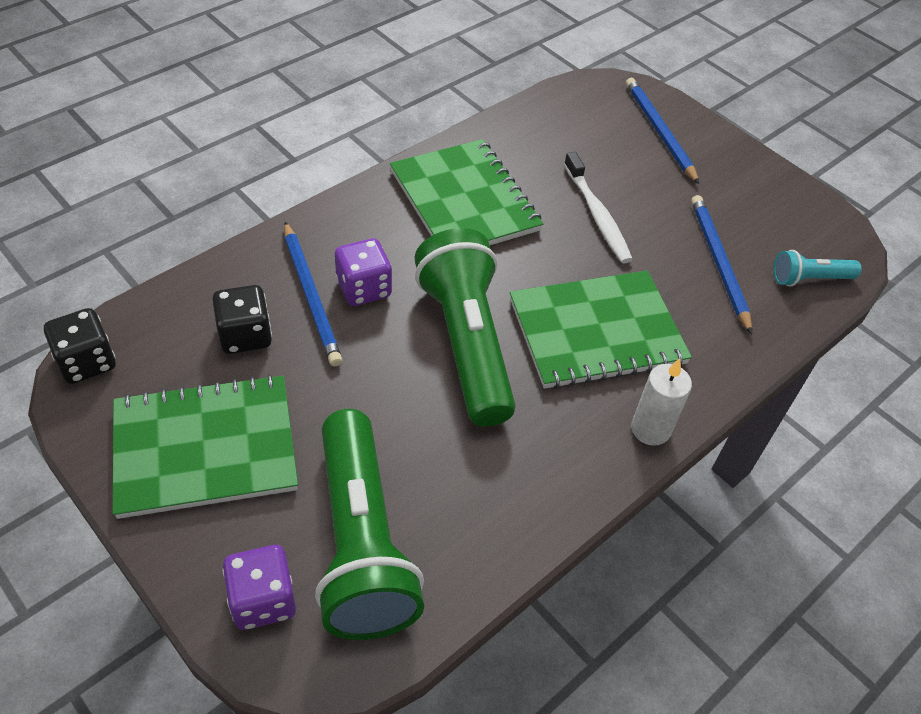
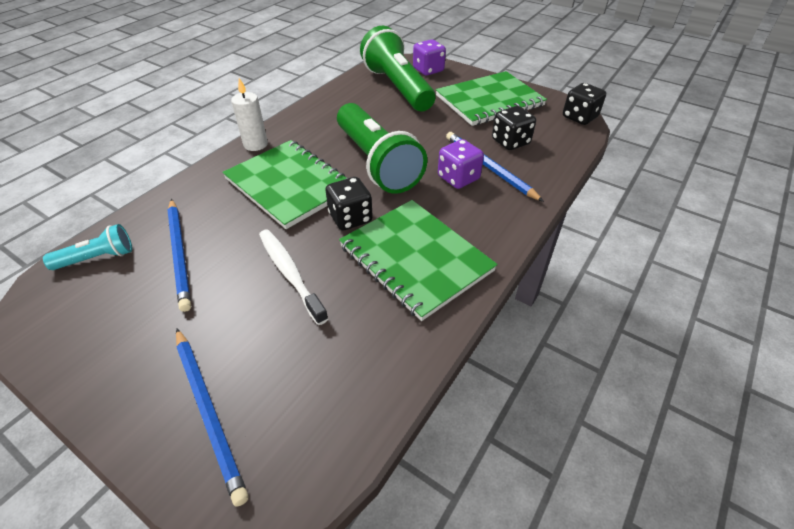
camera: 170 degrees right, 5 degrees down
(523, 263) = (350, 218): none -> black dice
(596, 331) = (289, 185): green notebook -> green notebook turned 75 degrees clockwise

